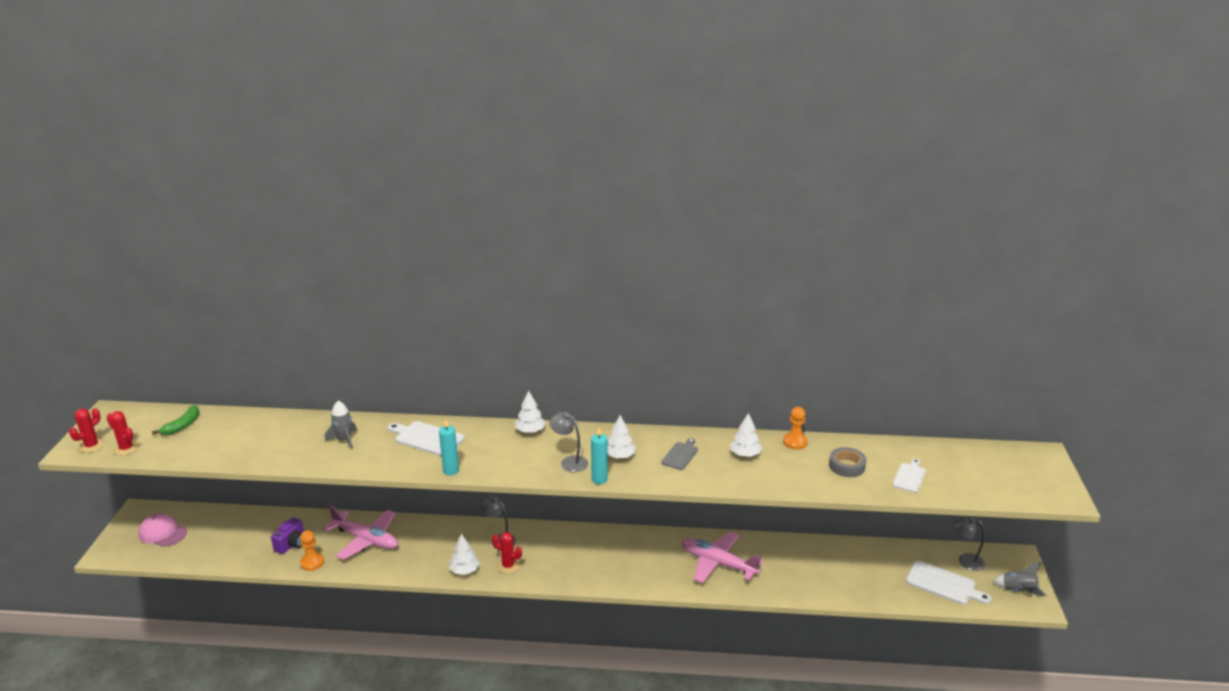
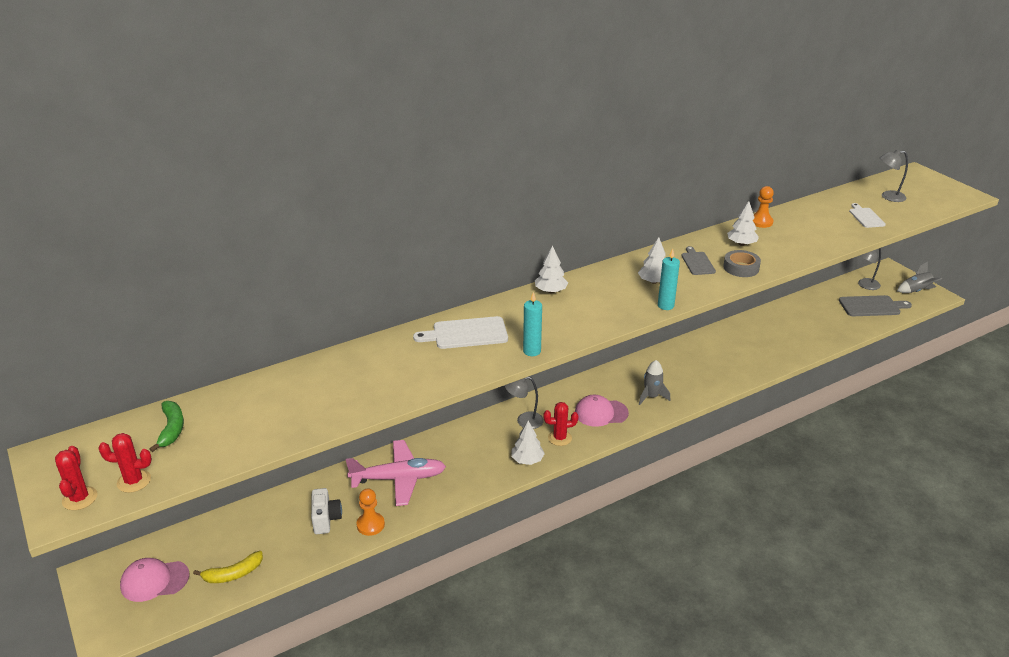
camera: 35 degrees left, 5 degrees up
(204, 552) = (233, 574): none -> yellow banana
(292, 544) = (326, 519): purple camera -> white camera
(344, 440) = (385, 368): grey rocket -> grey rocket (651, 397)
(563, 562) = (601, 413): none -> pink cap
(569, 462) = (621, 302): grey lamp -> grey lamp (888, 197)
(717, 563) = (716, 359): pink plane -> none
(846, 466) = (818, 225): grey tape -> grey tape (741, 268)
(943, 584) = (872, 306): white cutting board -> grey cutting board

